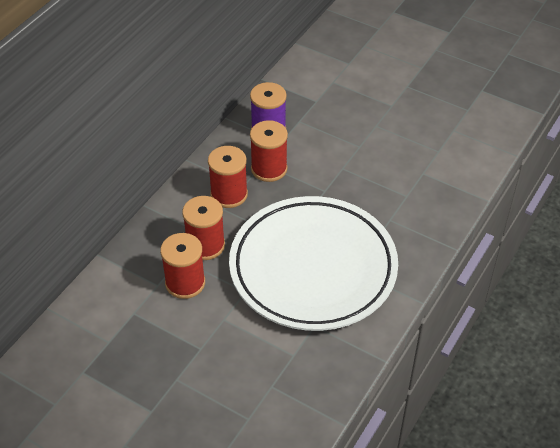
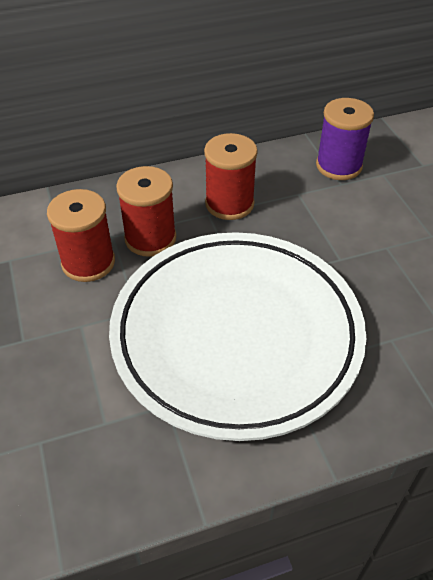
camera: 40 degrees right, 0 degrees up
(269, 169) = (299, 202): red spool -> none

